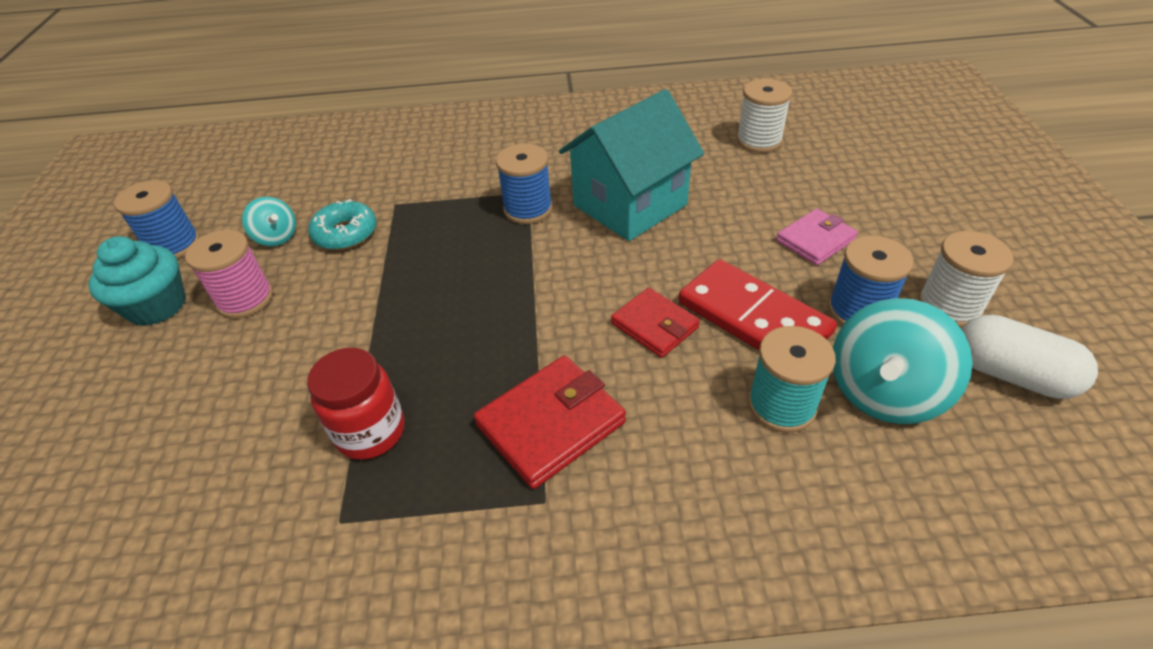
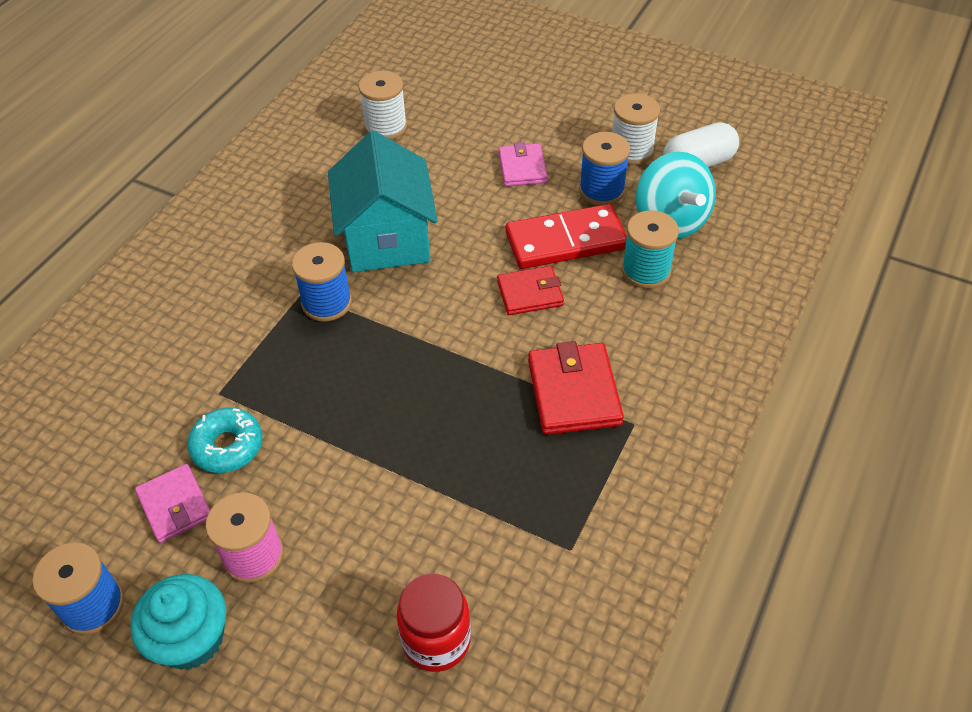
camera: 60 degrees left, 5 degrees up
(277, 237) = (175, 505): turquoise spinning top -> pink wallet
(370, 432) = (500, 503): red jar -> red jar (436, 640)

